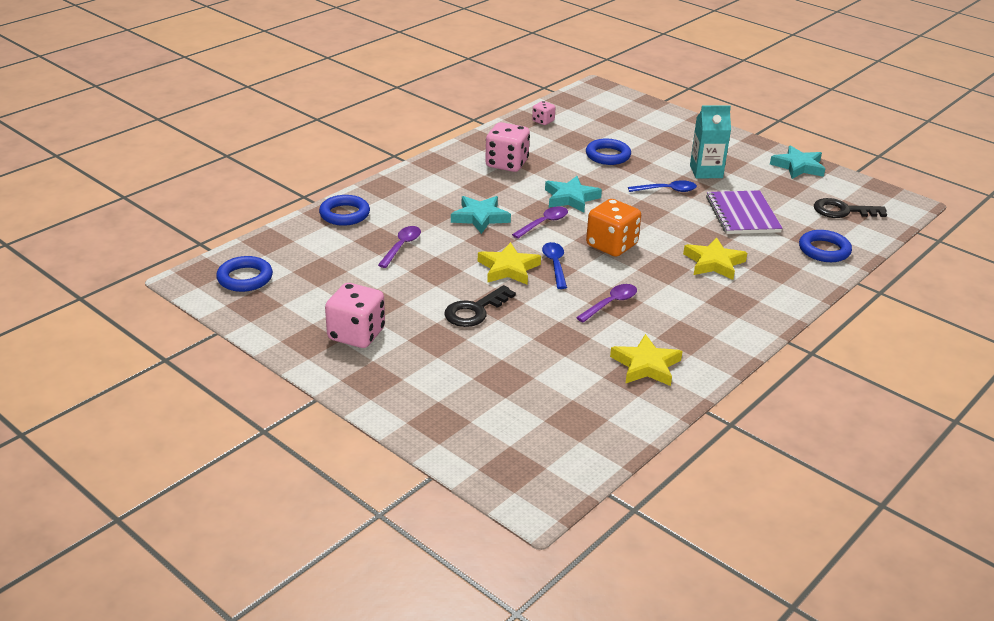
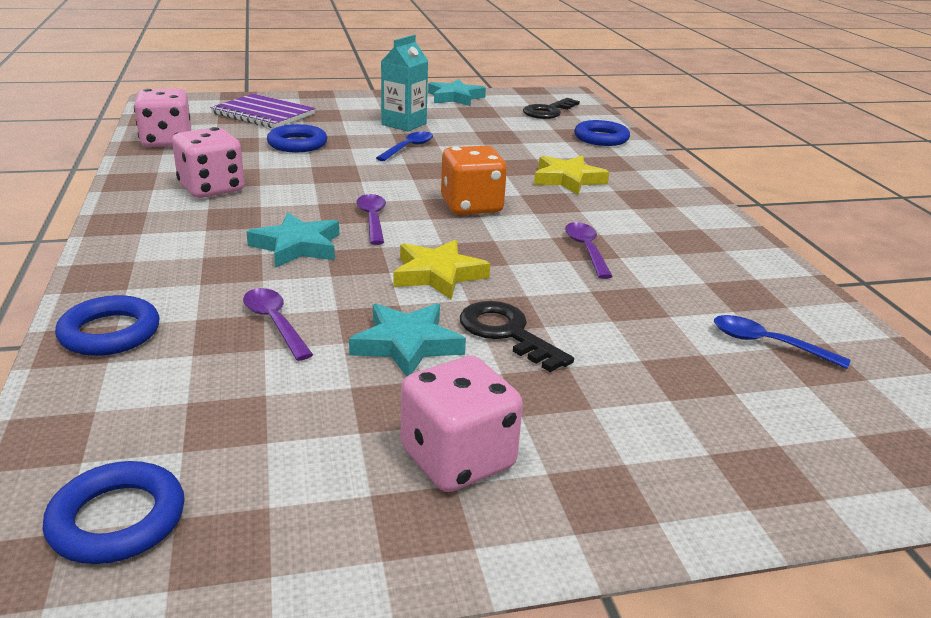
camera: 55 degrees left, 5 degrees down
(475, 310) = (507, 333): black key -> black key turned 150 degrees clockwise
(543, 121) = (167, 141): pink dice -> pink dice, size x1.93
(555, 265) = (468, 247): blue spoon -> blue spoon (767, 344)
(571, 198) = (345, 188): turquoise star -> turquoise star (407, 344)
(646, 365) = (729, 279): yellow star -> none
(742, 214) = (500, 140): purple notebook -> purple notebook (263, 114)

